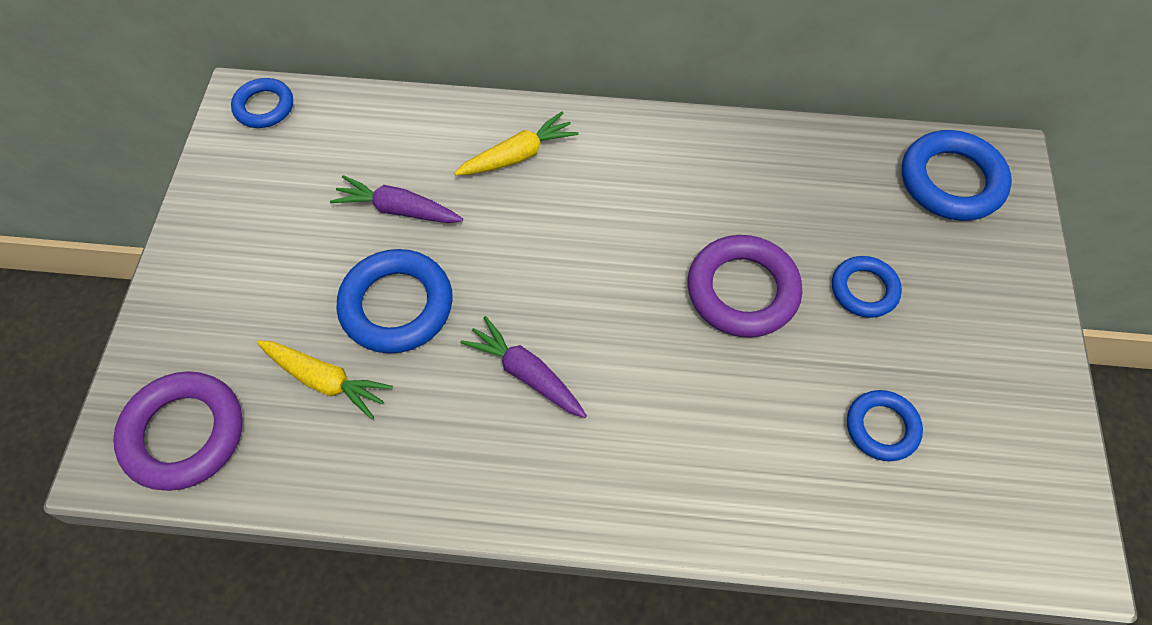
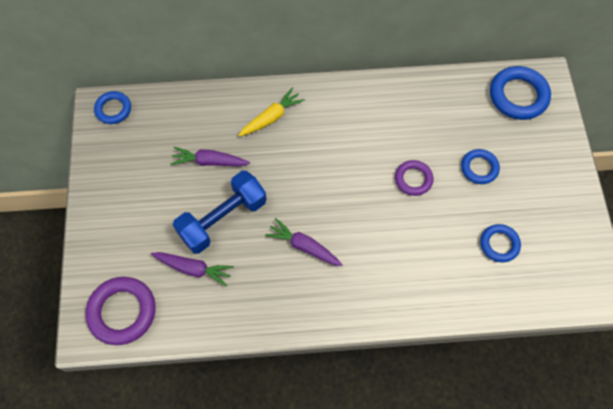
camera: 10 degrees left, 5 degrees up
(325, 380) = (193, 269): yellow carrot -> purple carrot
(396, 306) = (223, 219): blue ring -> blue dumbbell
(742, 291) = (413, 179): purple ring -> purple ring, size x0.61

